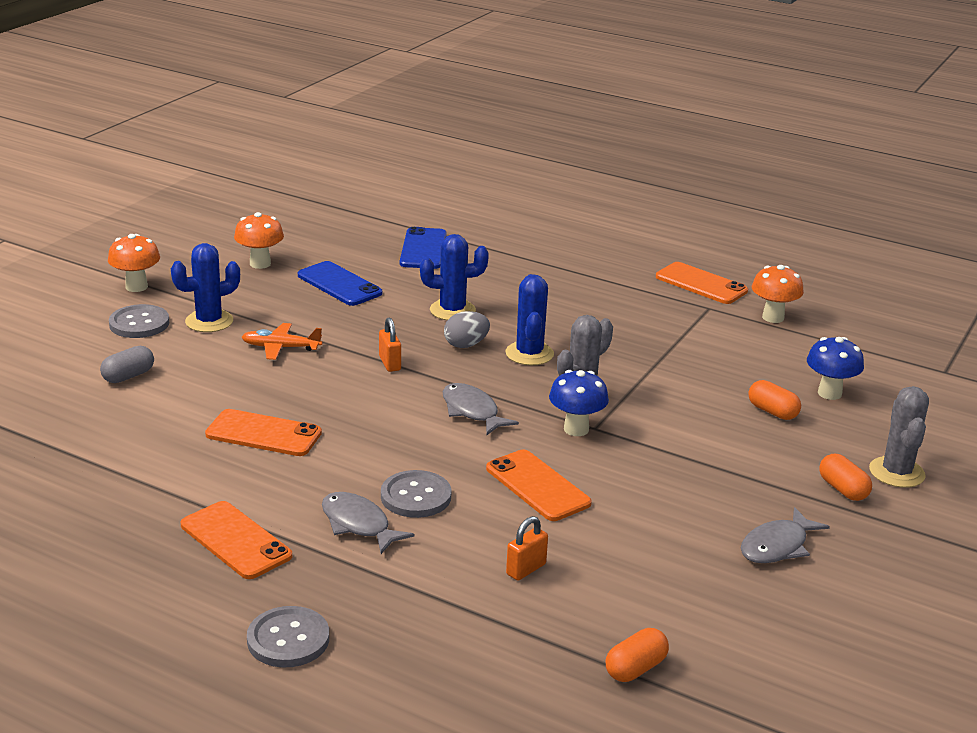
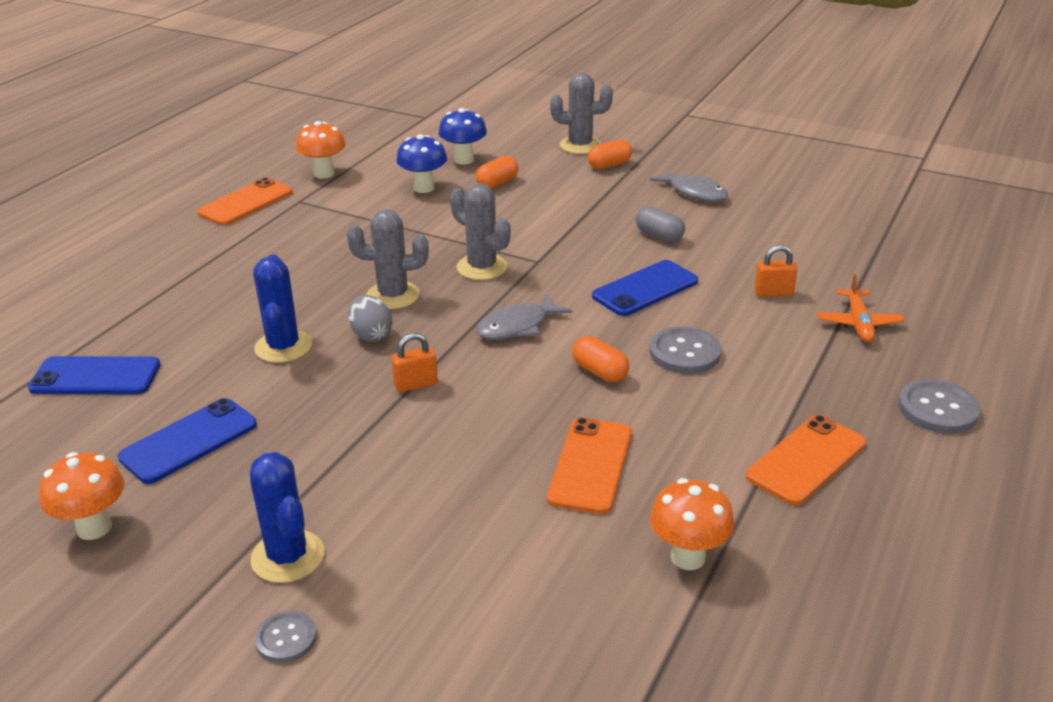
camera: 90 degrees left, 5 degrees up
(128, 376) = (458, 618): grey capsule -> grey capsule (659, 236)
(136, 287) = (143, 669): orange mushroom -> orange mushroom (688, 557)
(139, 323) = (286, 638): grey button -> grey button, size x0.62
(281, 348) = (373, 475): orange plane -> orange plane (858, 323)
(358, 524) = (745, 383): grey fish -> none
(526, 569) = (773, 293): orange padlock -> orange padlock turned 45 degrees counterclockwise
(529, 354) = (393, 296): blue cactus -> grey cactus
(537, 486) = (645, 289): orange phone -> blue phone
(576, 429) = (542, 270): blue mushroom -> blue mushroom (423, 188)
(635, 668) = (870, 249): orange capsule -> orange capsule (599, 372)

